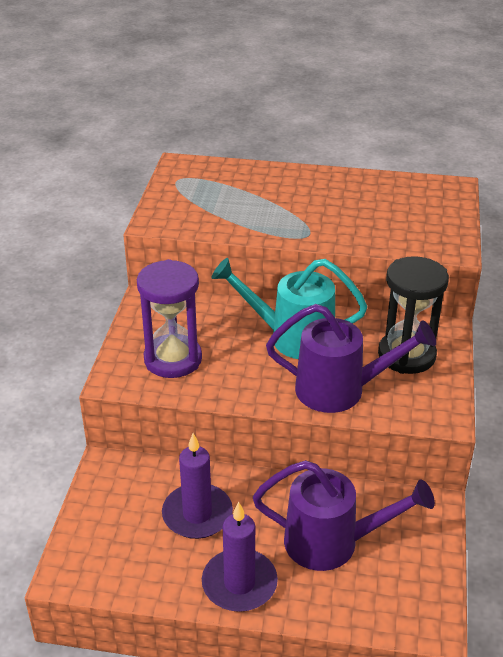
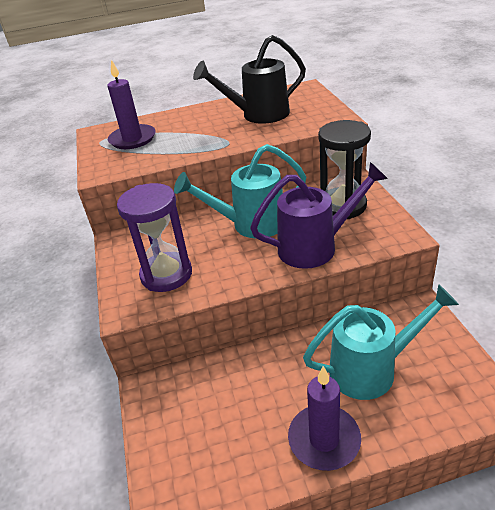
camera: 20 degrees left, 0 degrees up
(197, 514) = (249, 395): purple candle -> purple candle (133, 139)
(332, 543) = (371, 369): purple watering can -> turquoise watering can
(368, 208) = (259, 115): none -> black watering can

